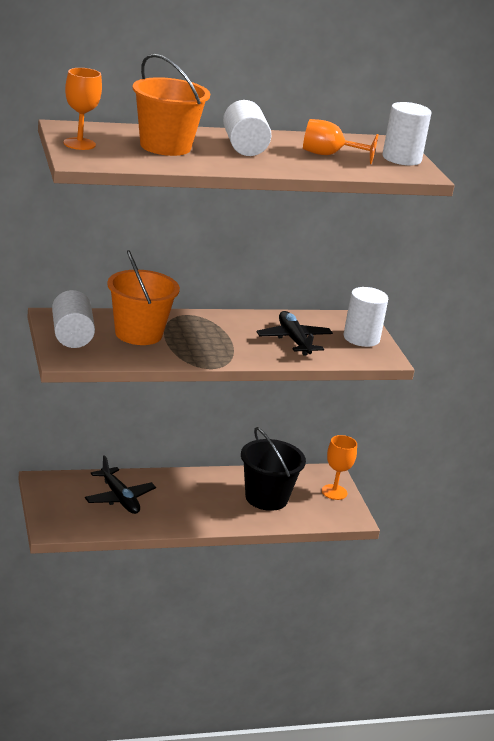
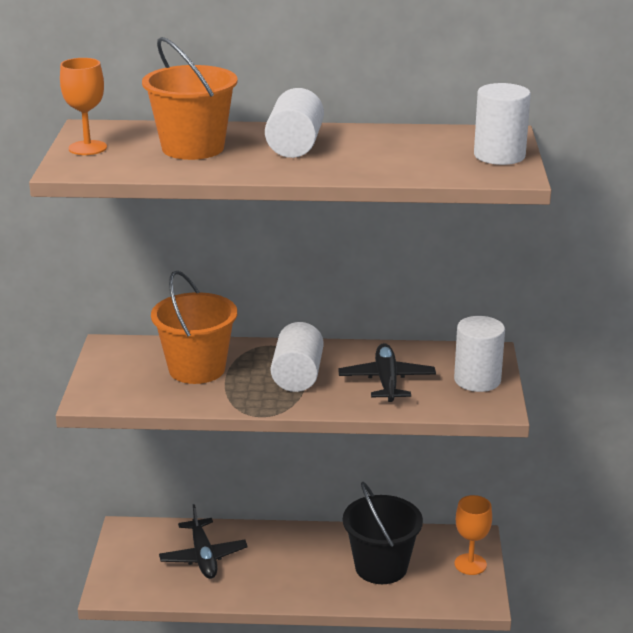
camera: 20 degrees right, 0 degrees up
(71, 336) = (116, 370): white cylinder -> white cylinder (297, 376)
(329, 155) = (400, 154): orange goblet -> none

